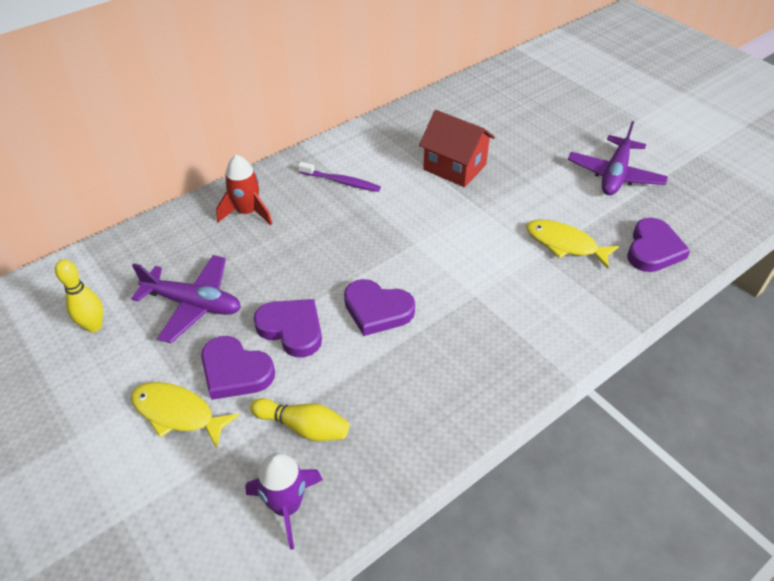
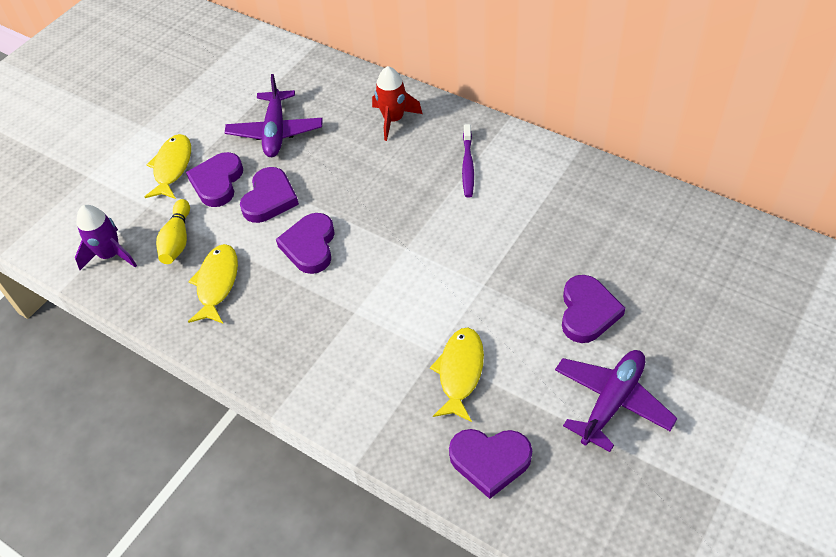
camera: 75 degrees right, 5 degrees up
(94, 326) = (236, 90): yellow bowling pin -> none
(388, 399) = (217, 283): none -> yellow fish
(454, 167) = (540, 246): red house -> none
(530, 162) = (587, 312): none -> purple heart
(614, 175) = (612, 402): purple plane -> purple plane turned 120 degrees clockwise

